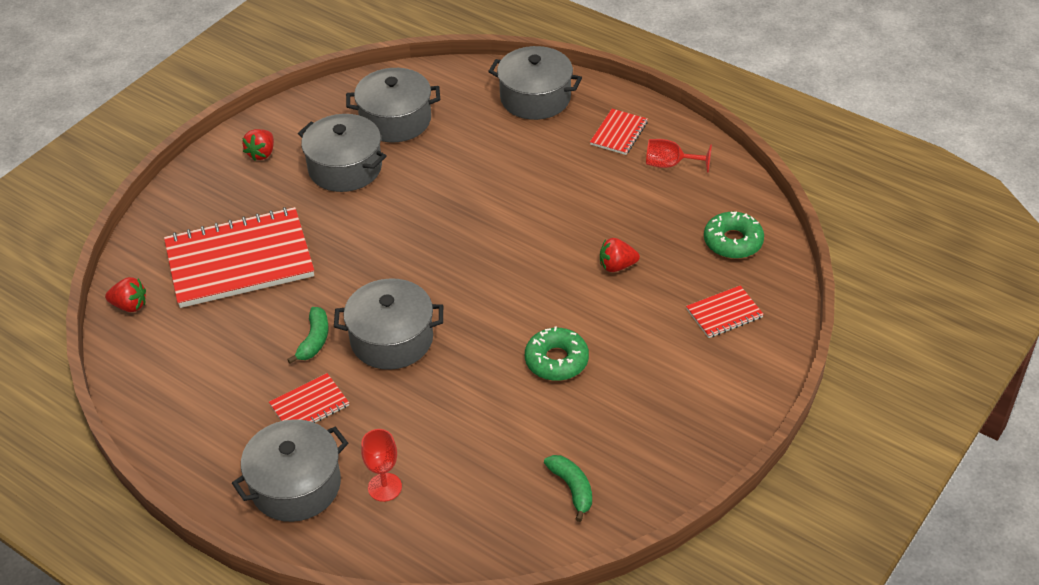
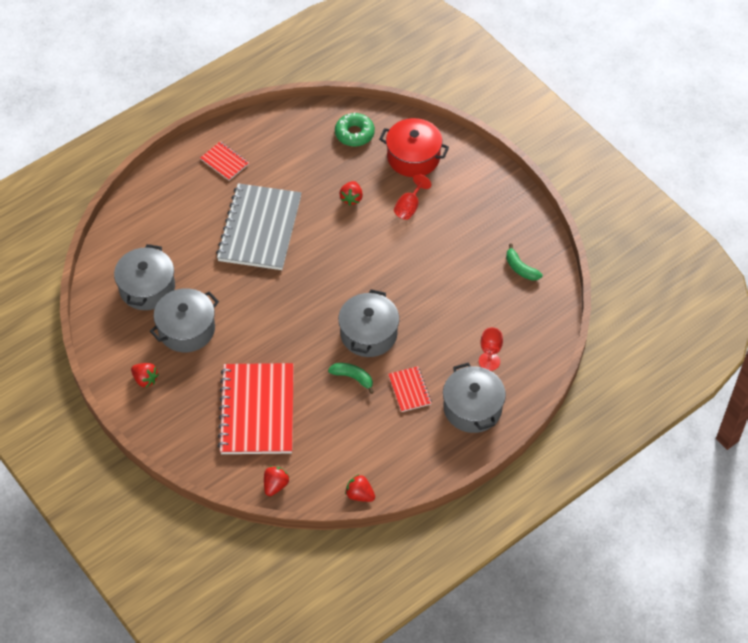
camera: 75 degrees left, 10 degrees up
(127, 392) = (360, 495): none -> red strawberry
(525, 191) = (259, 229): none -> grey notebook
(535, 98) = (163, 199): grey pot -> none
(556, 360) = (420, 251): green donut -> none
(572, 488) = (520, 268): green banana -> green banana turned 120 degrees counterclockwise
(670, 164) = (269, 143): red goblet -> red goblet (409, 207)
(724, 313) = (413, 157): red notebook -> red pot

